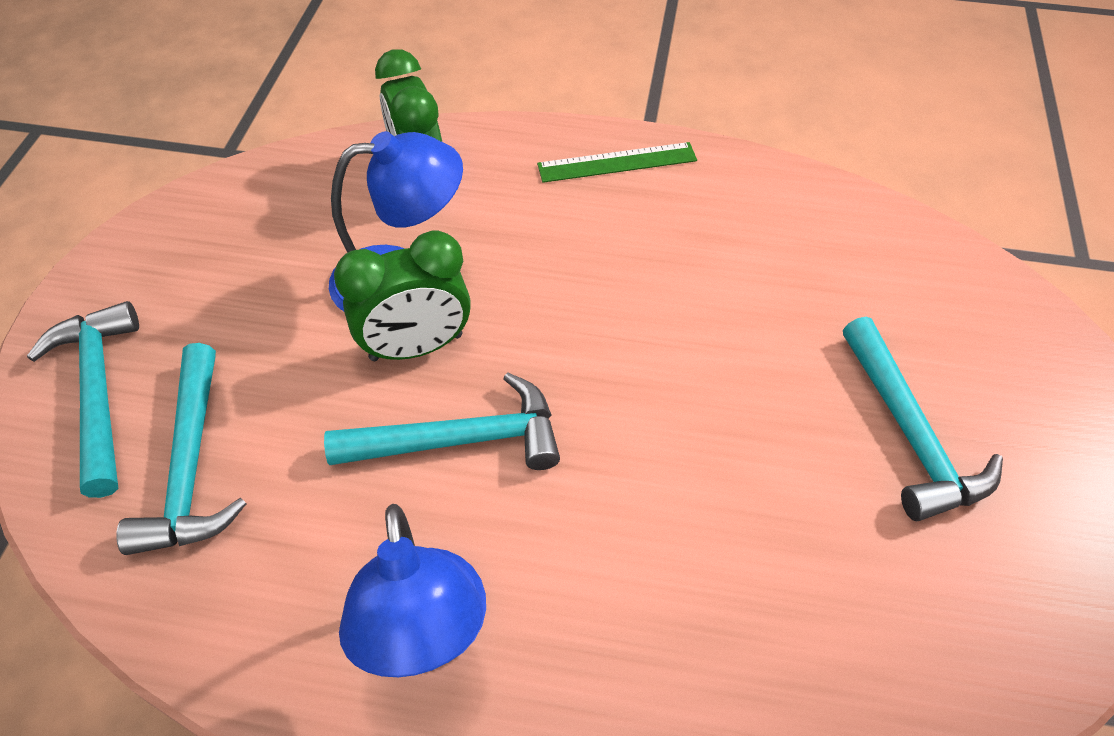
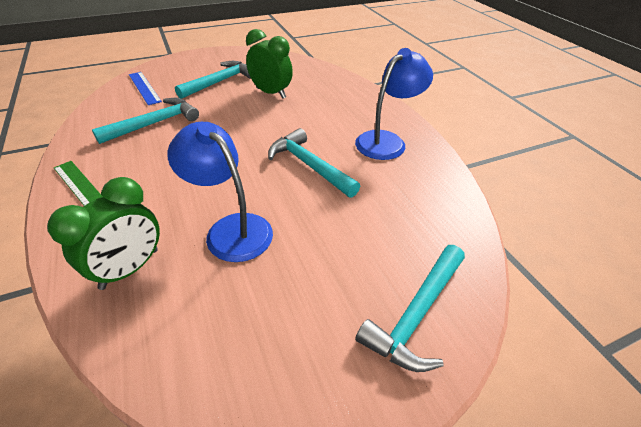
camera: 125 degrees left, 10 degrees down
(191, 466) = (406, 239): turquoise hammer -> turquoise hammer (154, 123)
(416, 347) = (273, 200): green clock -> green clock (271, 93)
(936, 293) = (144, 87): none -> blue ruler

